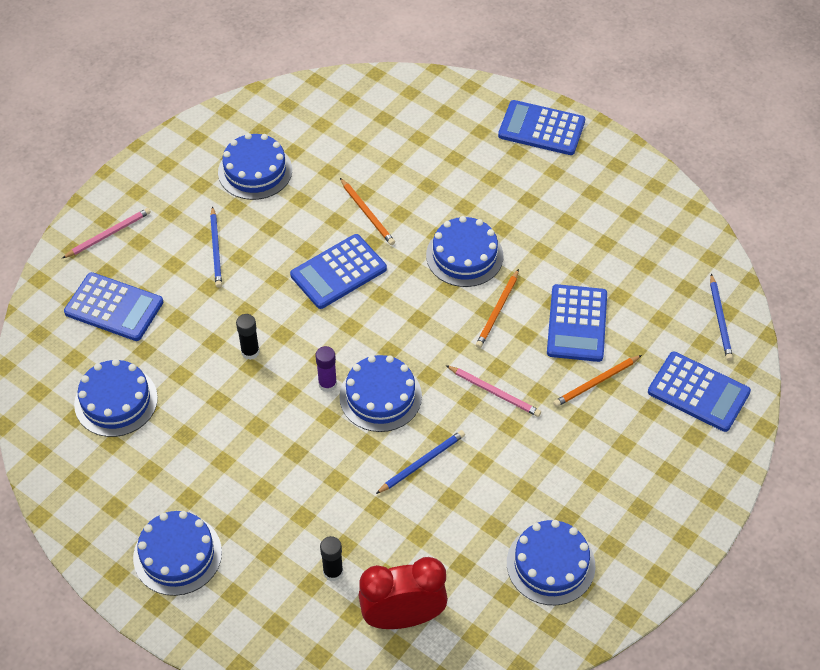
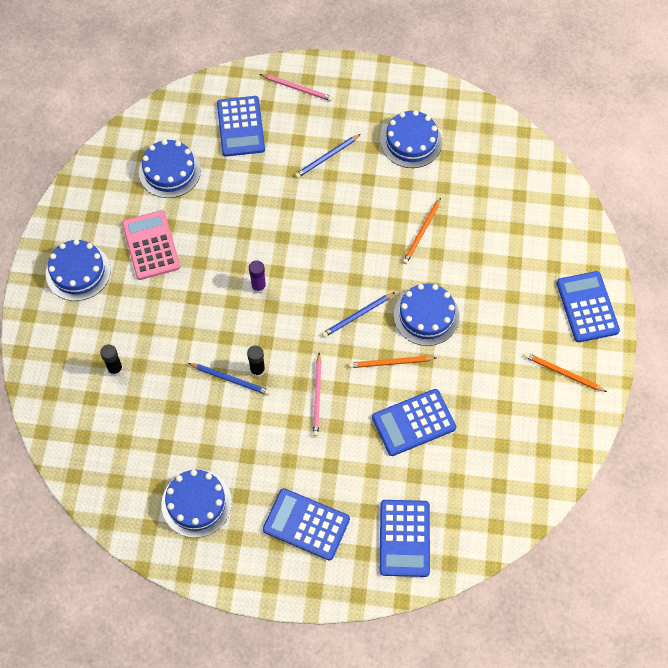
camera: 60 degrees right, 10 degrees up
(199, 464) = (151, 245): none -> pink calculator
(250, 352) = (255, 226): black glue stick -> black glue stick (257, 370)
(338, 272) = (357, 242): blue calculator -> blue calculator (306, 524)
(380, 396) = (269, 325): blue cake -> none
(403, 617) = (105, 429): red clock -> none
(596, 382) = (368, 461): orange pencil -> orange pencil (563, 373)
(720, 319) = (484, 524): blue pencil -> blue pencil (357, 316)

